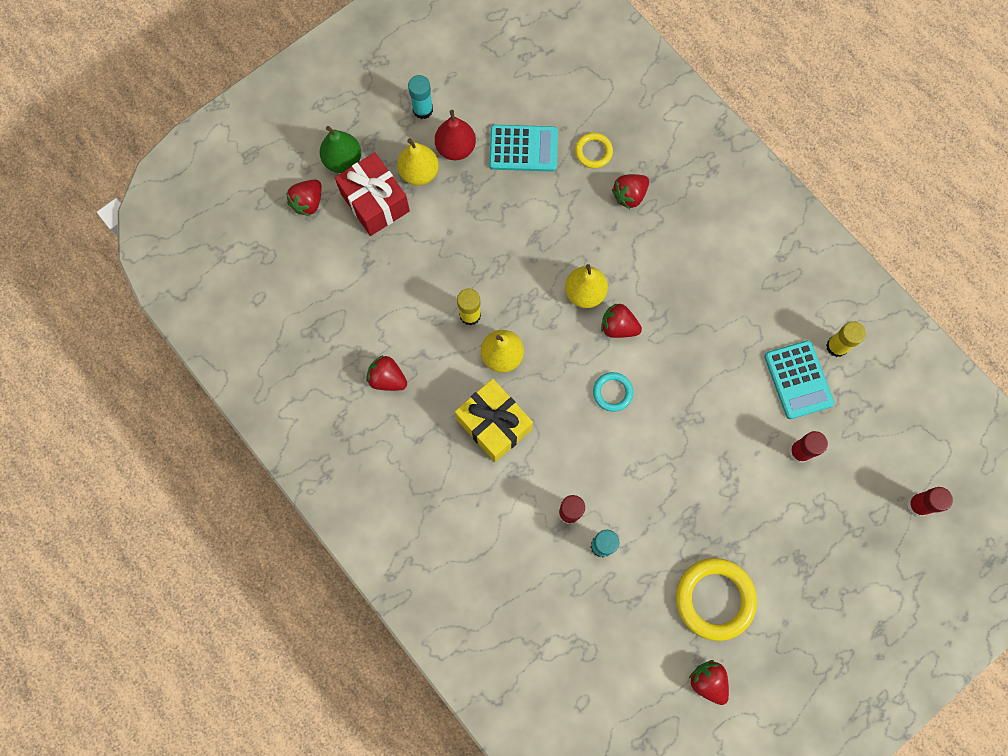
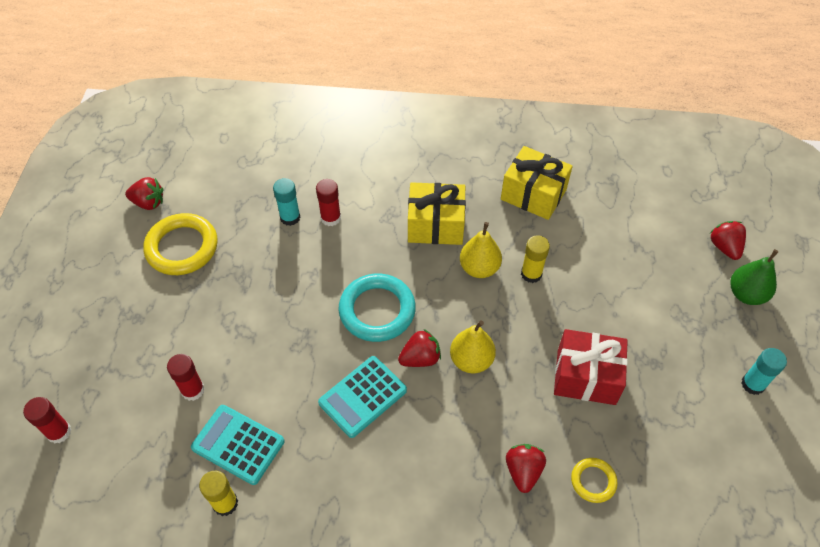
camera: 135 degrees right, 20 degrees down
(375, 202) = (687, 287): red gift -> red gift (586, 377)
(387, 378) = (533, 194): red strawberry -> yellow gift
(419, 172) = (689, 335): yellow pear -> none
(456, 148) = (691, 378): red pear -> none
(523, 148) = (646, 428): turquoise calculator -> turquoise calculator (363, 396)
(612, 392) = (377, 310): turquoise ring -> turquoise ring, size x1.90

